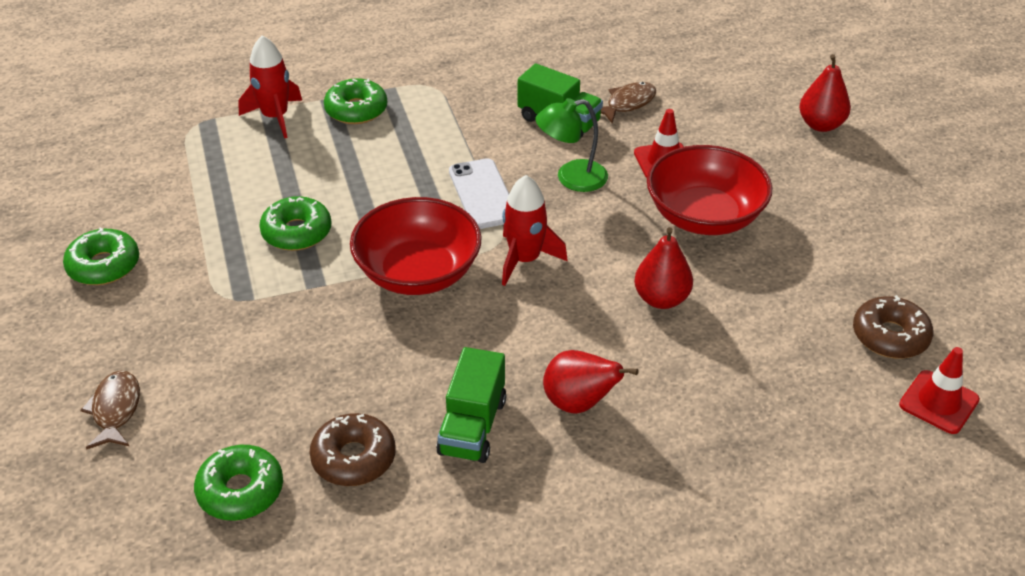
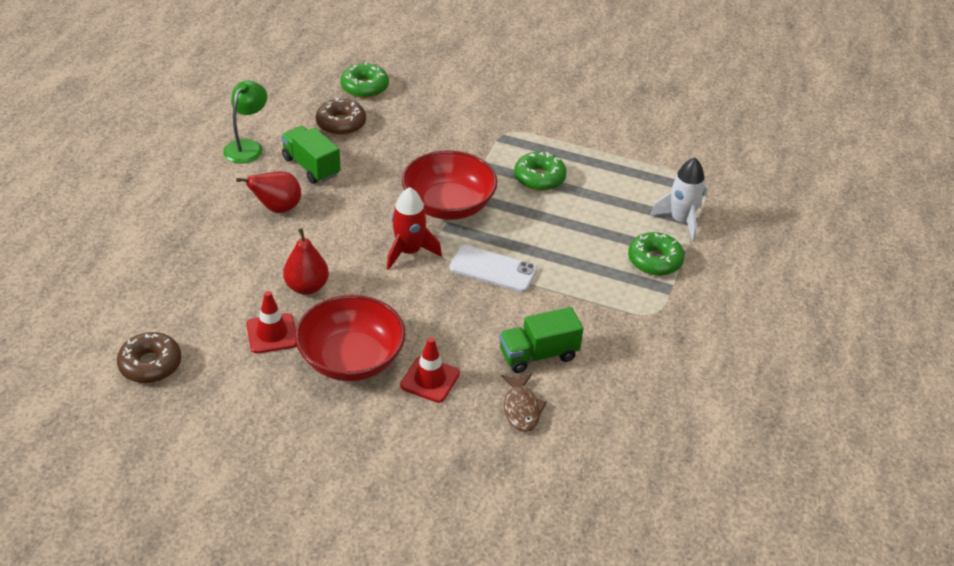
camera: 125 degrees right, 0 degrees up
(104, 266) = (583, 104): green donut -> none
(115, 410) = (461, 73): brown fish -> none
(275, 117) = (681, 221): red rocket -> white rocket
(571, 178) = (464, 320): green lamp -> green lamp (247, 146)
(821, 125) = (369, 511): red pear -> none
(938, 402) = (87, 344): red traffic cone -> red traffic cone (272, 333)

